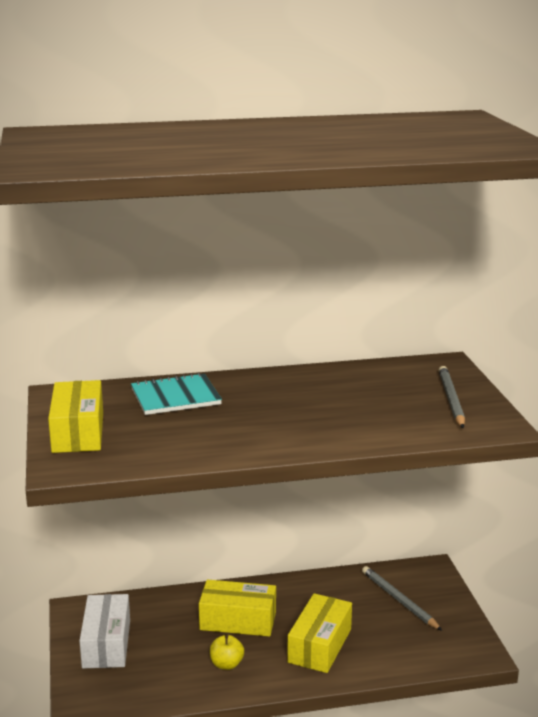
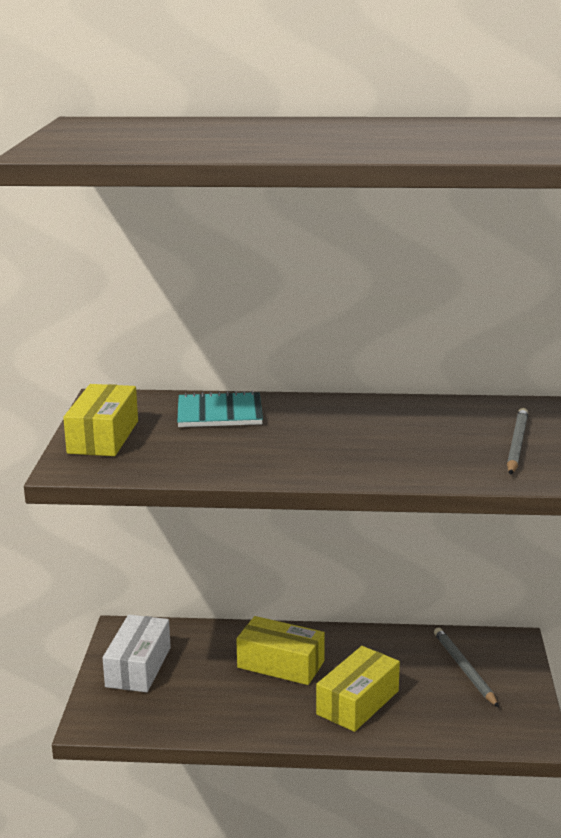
camera: 15 degrees right, 0 degrees up
(226, 664) = (251, 706): yellow apple -> none

